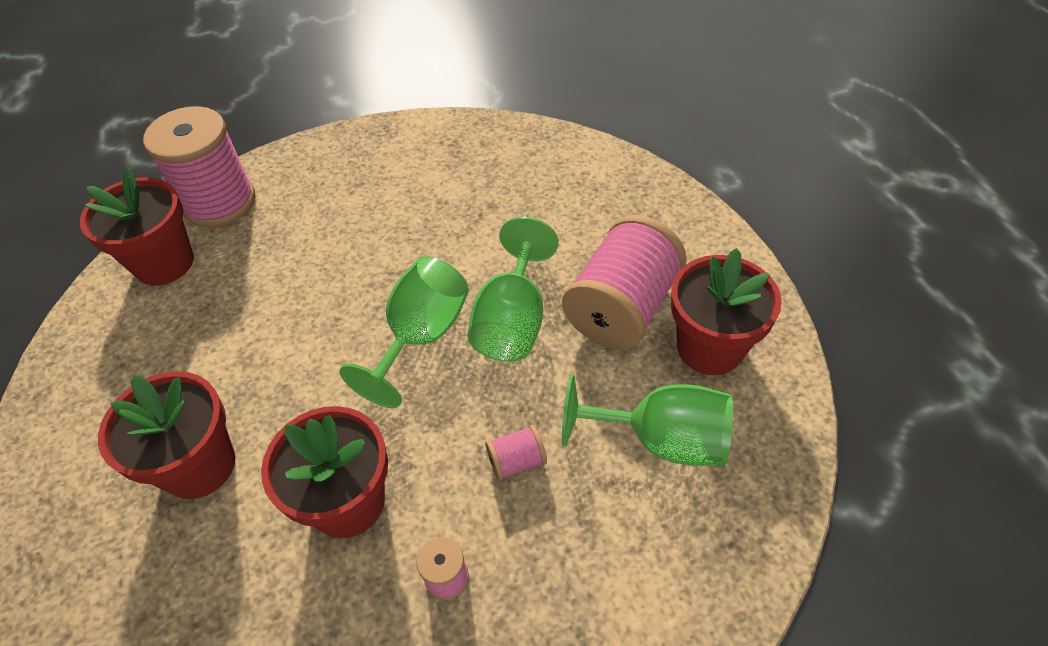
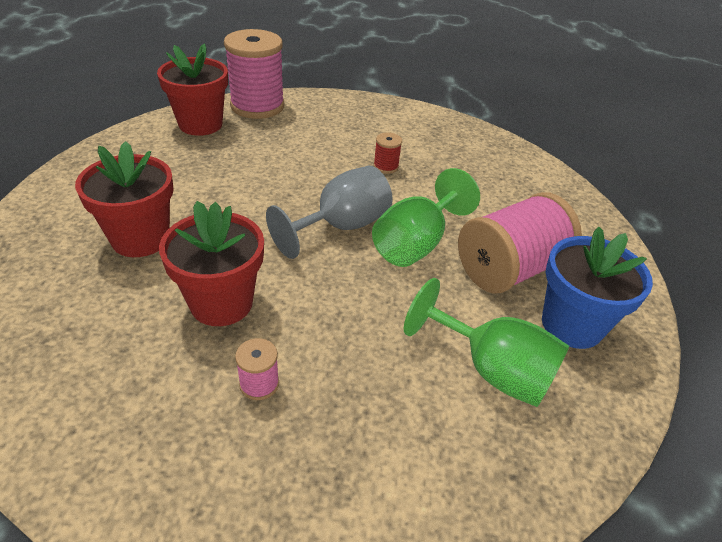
camera: 20 degrees right, 10 degrees down
(421, 336) = (341, 226): green goblet -> grey goblet
(425, 228) = (386, 166): none -> red spool
(516, 461) = (363, 332): pink spool -> none
(709, 348) = (571, 325): red flower pot -> blue flower pot

